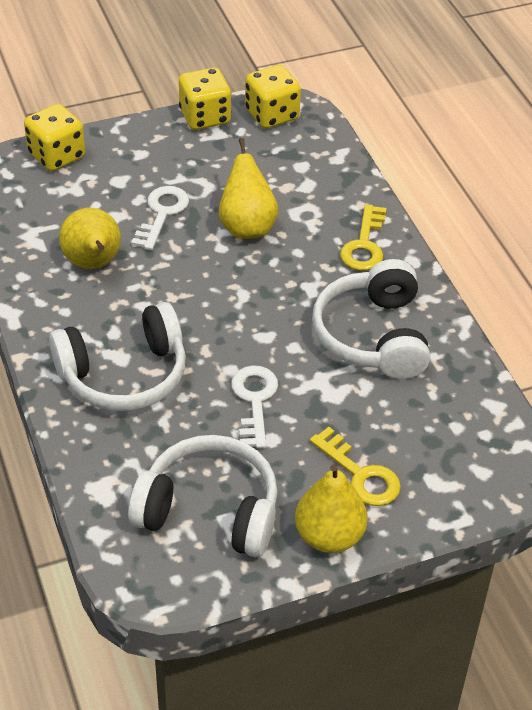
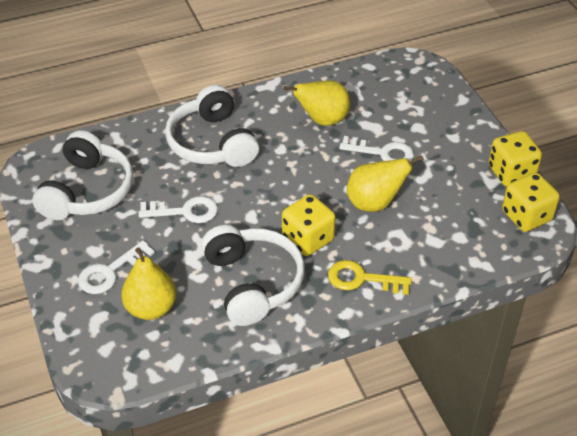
camera: 90 degrees right, 0 degrees up
(57, 156) = (440, 92): yellow dice -> yellow dice (308, 239)
(329, 536) = (57, 253): yellow pear -> yellow pear (151, 308)
(360, 474) = (110, 272): yellow key -> white key
(373, 336) = (253, 282): white headphones -> white headphones turned 75 degrees clockwise

